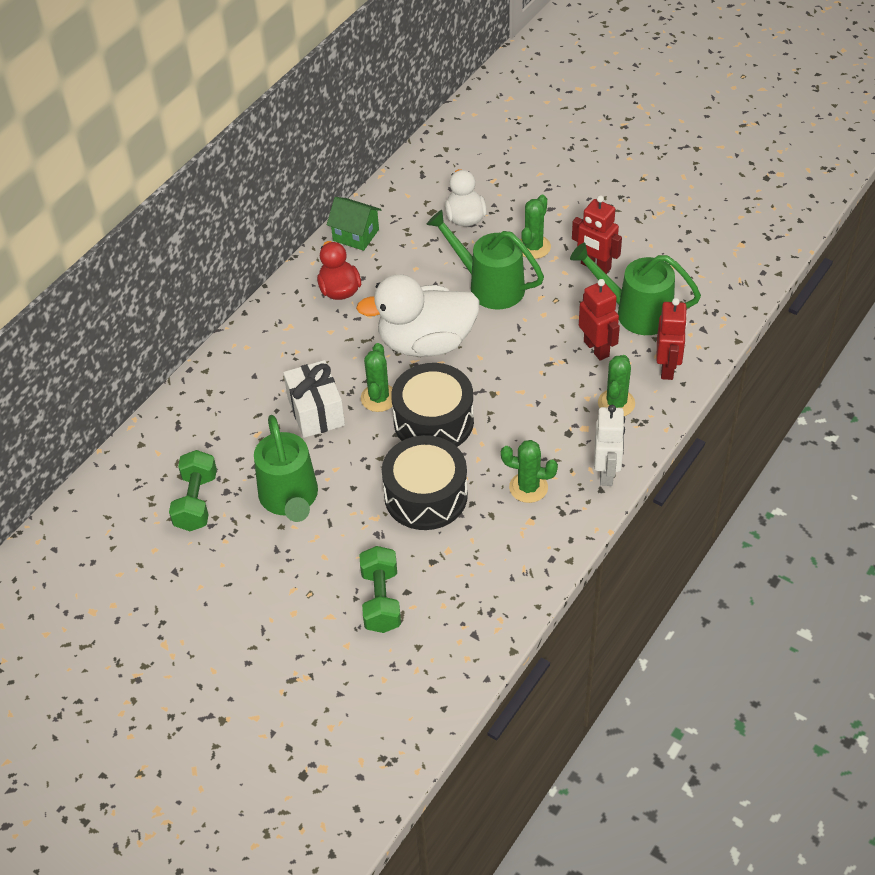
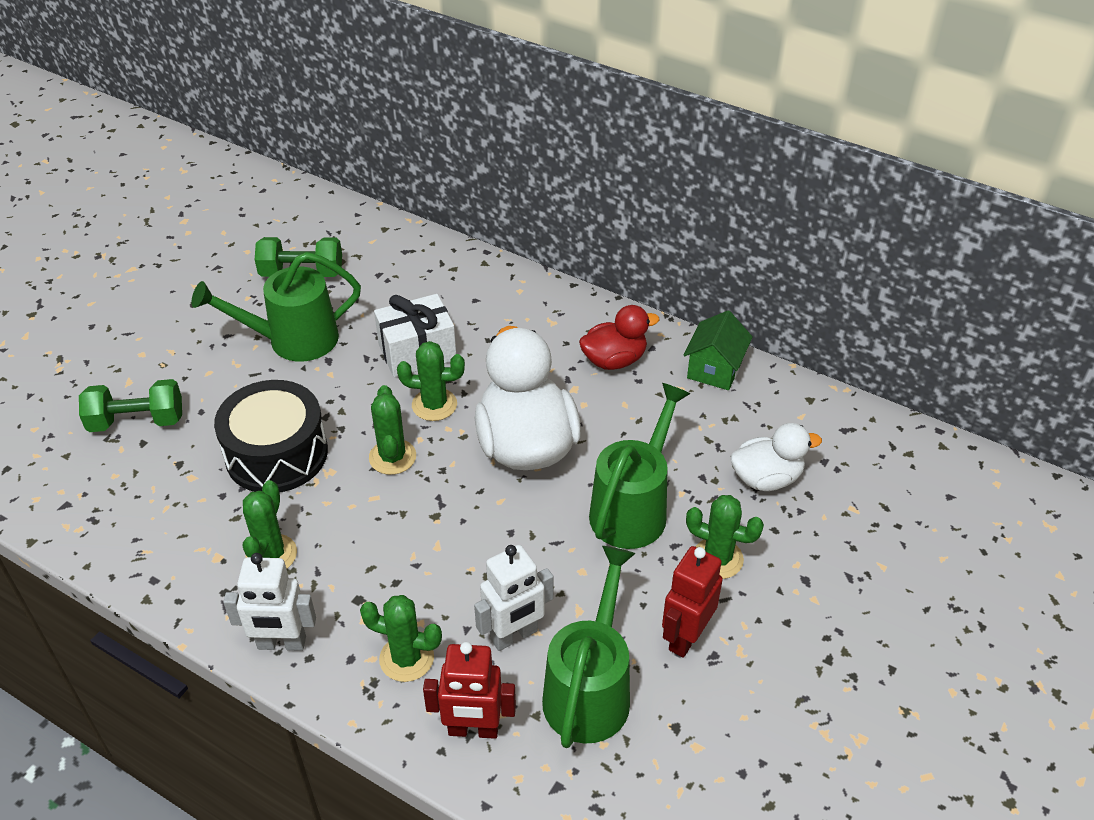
camera: 85 degrees right, 5 degrees down
(433, 421) = (392, 457): black drum -> green cactus
(596, 348) = (514, 636): red robot -> white robot

